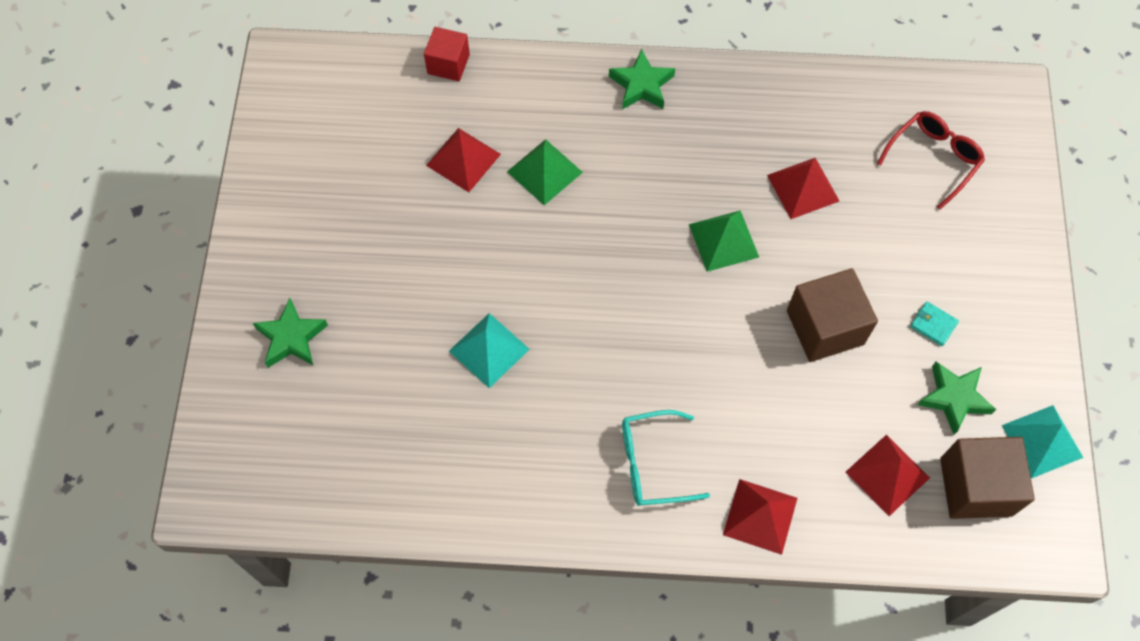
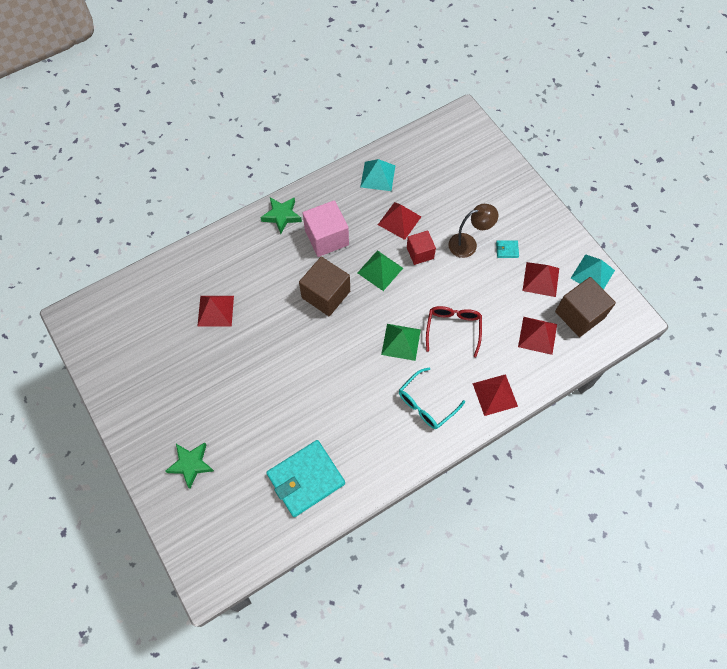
camera: 35 degrees left, 0 degrees up
(419, 454) = (306, 479): none -> turquoise wallet
(448, 64) = (170, 265): red cube -> red cube (420, 253)
(489, 350) = (302, 401): turquoise pyramid -> turquoise pyramid (377, 176)
(544, 171) = (264, 290): green pyramid -> green pyramid (401, 342)
(682, 151) = (326, 237): none -> pink cube
(825, 327) = (459, 283): brown cube -> brown cube (326, 294)
(881, 281) = (468, 244): none -> brown lamp
(933, 159) = (450, 169): red glasses -> red glasses (453, 329)
(954, 398) = (541, 279): green star -> red pyramid

